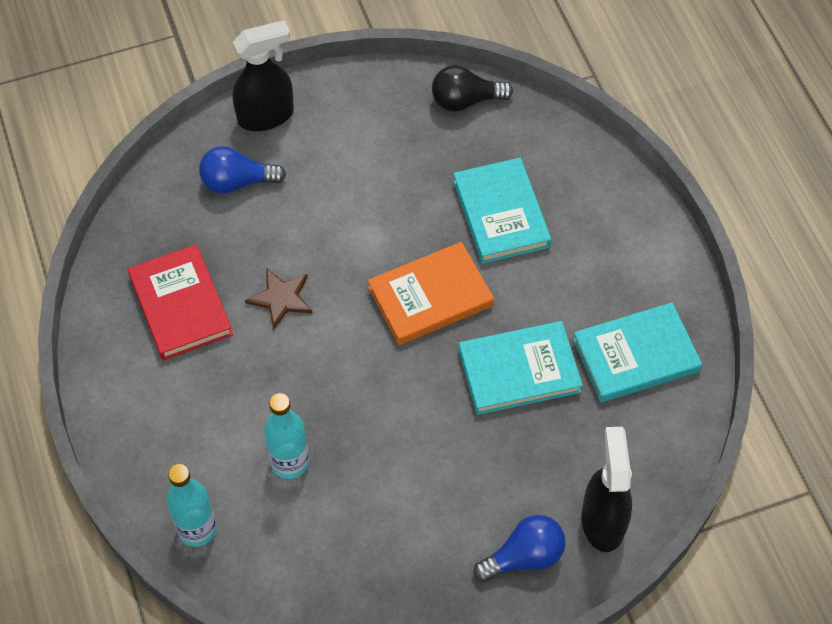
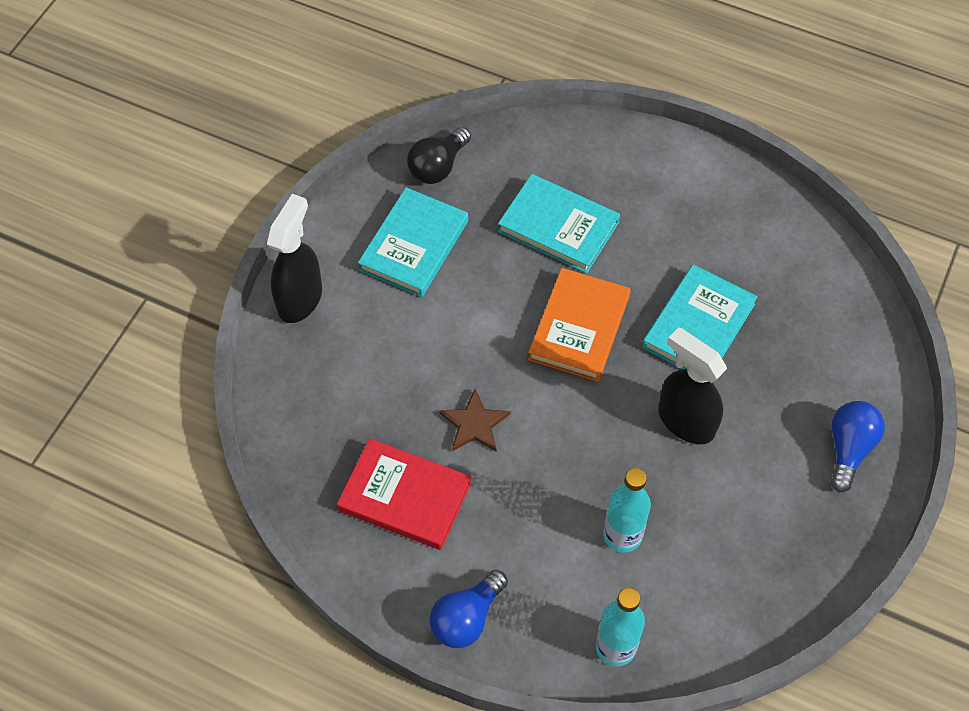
camera: 45 degrees left, 0 degrees up
(237, 182) = (337, 367): blue light bulb -> blue light bulb (466, 618)
(603, 520) = (867, 377): black spray bottle -> black spray bottle (685, 421)
(635, 355) = (759, 248): turquoise book -> turquoise book (414, 245)

